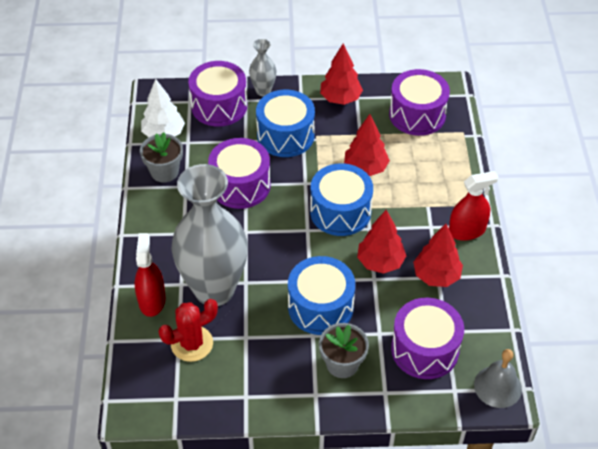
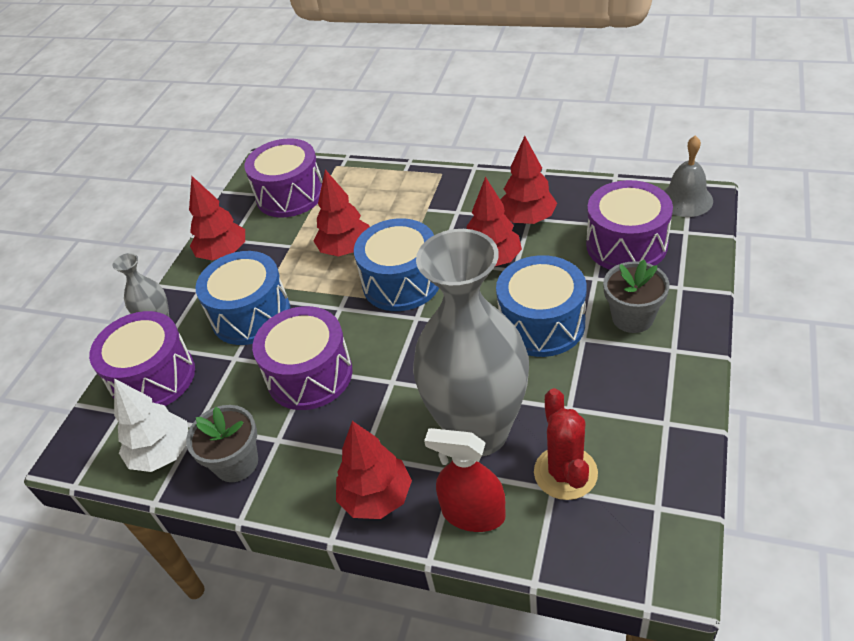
camera: 65 degrees left, 5 degrees down
(154, 248) = (376, 497): none -> red tree
(466, 231) = (474, 186): red spray bottle -> none

